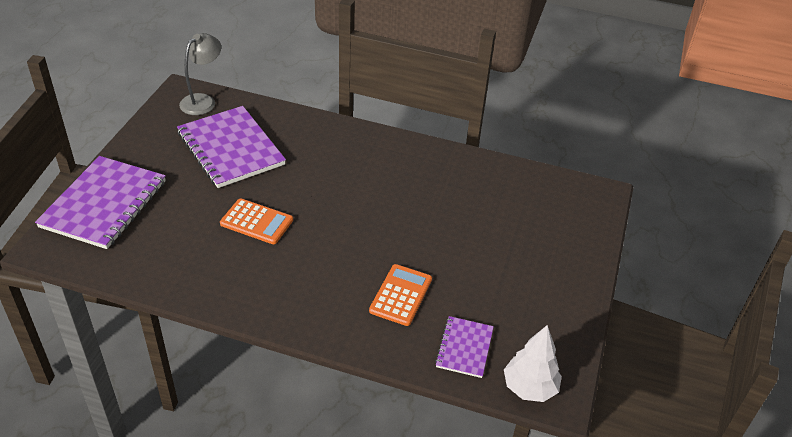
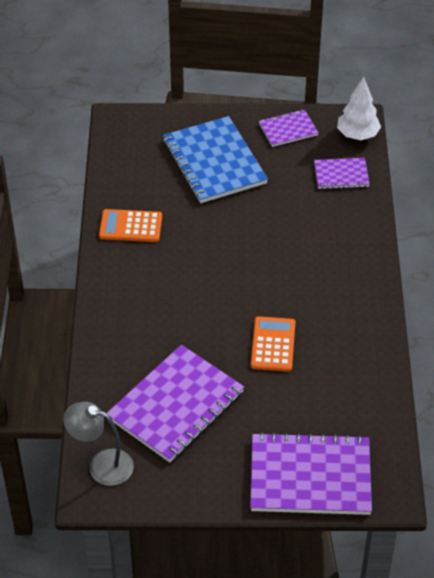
camera: 105 degrees left, 5 degrees up
(401, 295) = (308, 222): orange calculator -> orange calculator (130, 226)
(518, 247) = (214, 162): none -> blue notebook
(555, 323) = (288, 129): none -> purple notebook

